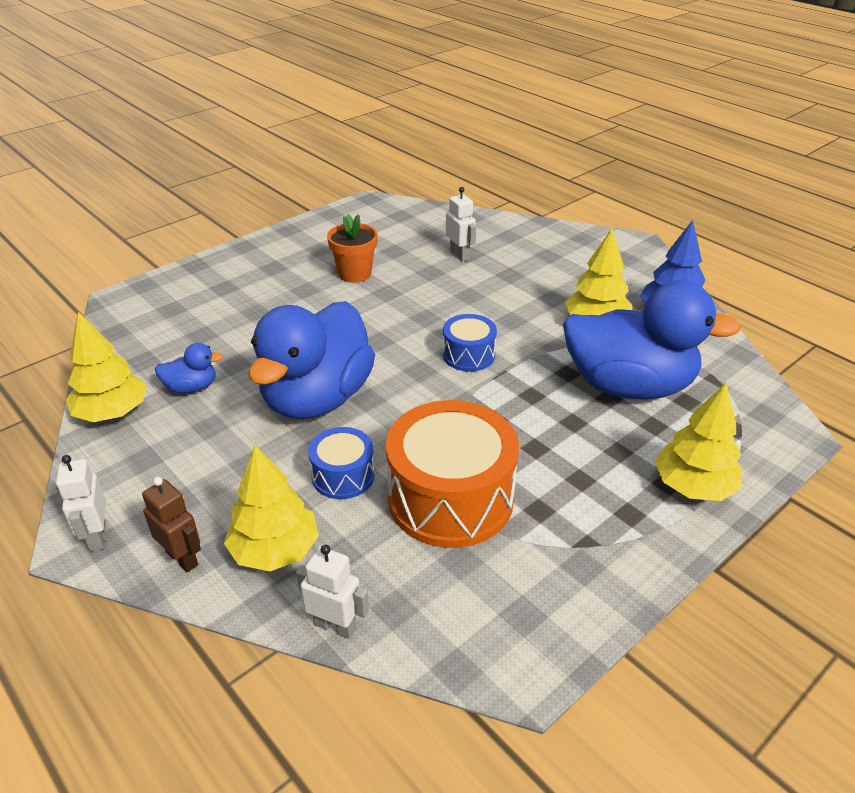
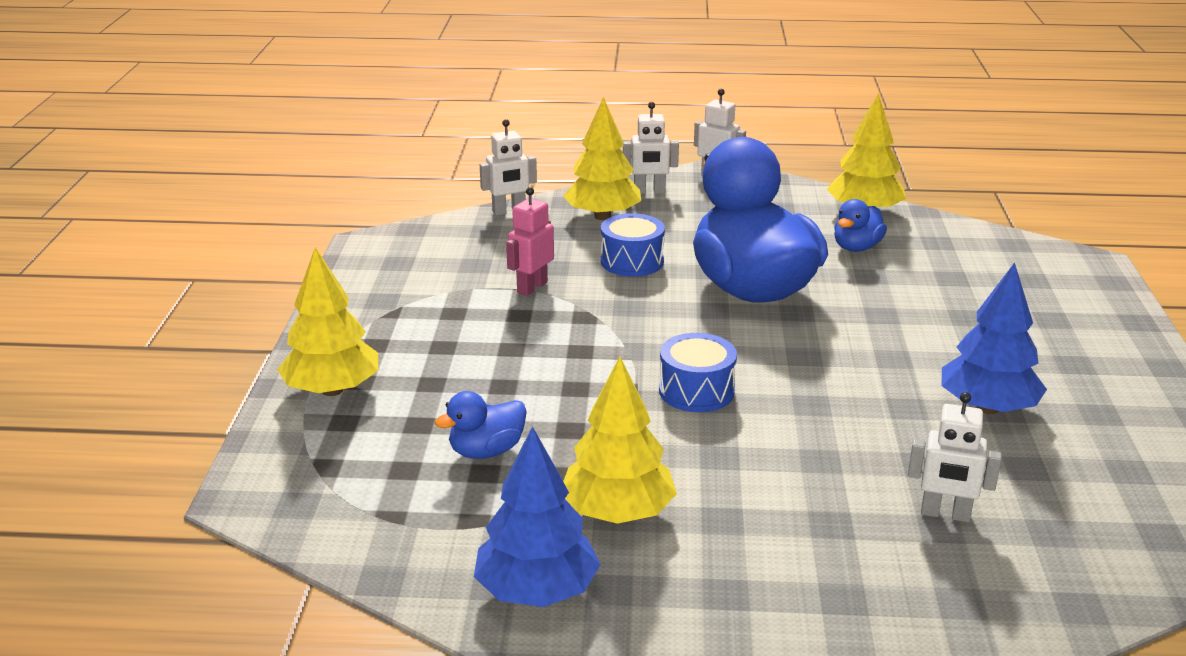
camera: 135 degrees right, 10 degrees down
(182, 558) = (649, 191): brown robot -> white robot
(355, 274) = (987, 408): orange flower pot -> blue tree
(450, 498) = (532, 287): orange drum -> pink robot
(628, 386) = (486, 451): blue duck -> blue duck, size x0.42

